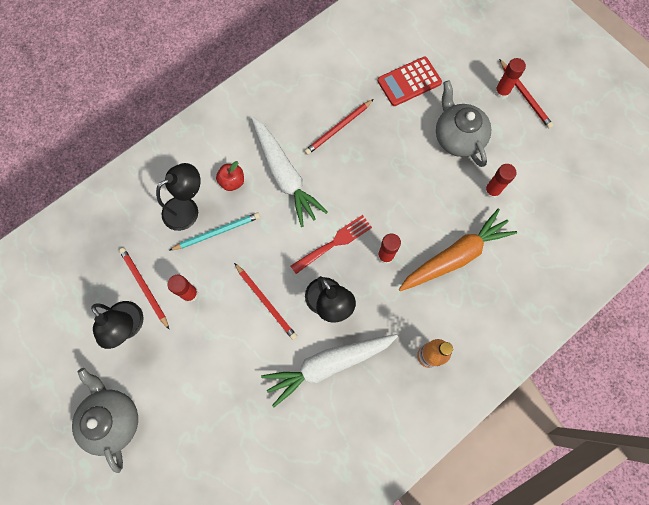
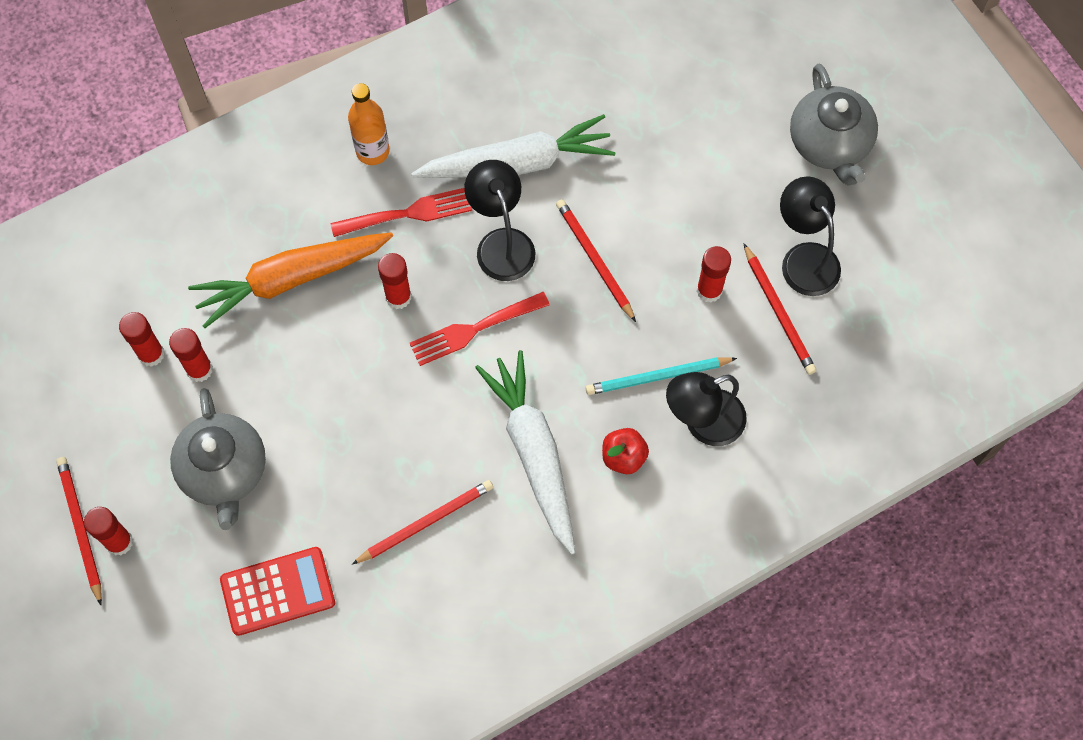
camera: 170 degrees left, 5 degrees down
(393, 314) = (407, 214): none -> red fork
(523, 195) = (151, 354): none -> red glue stick

